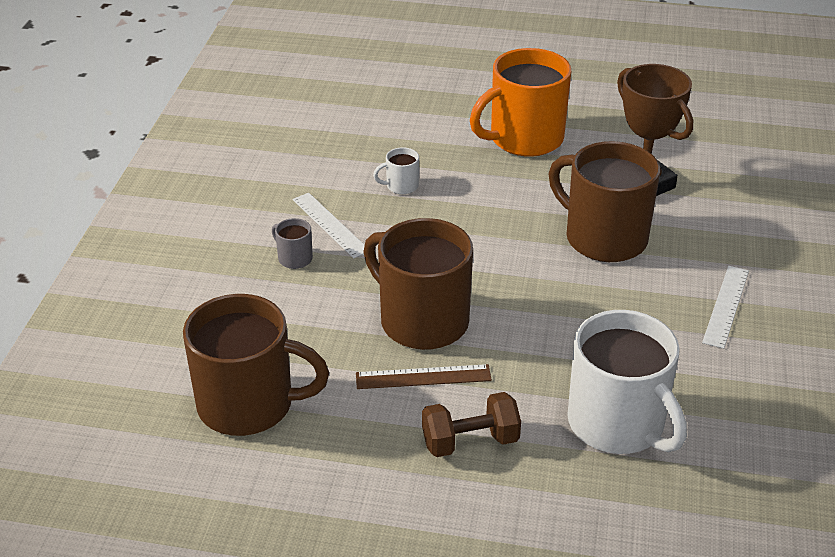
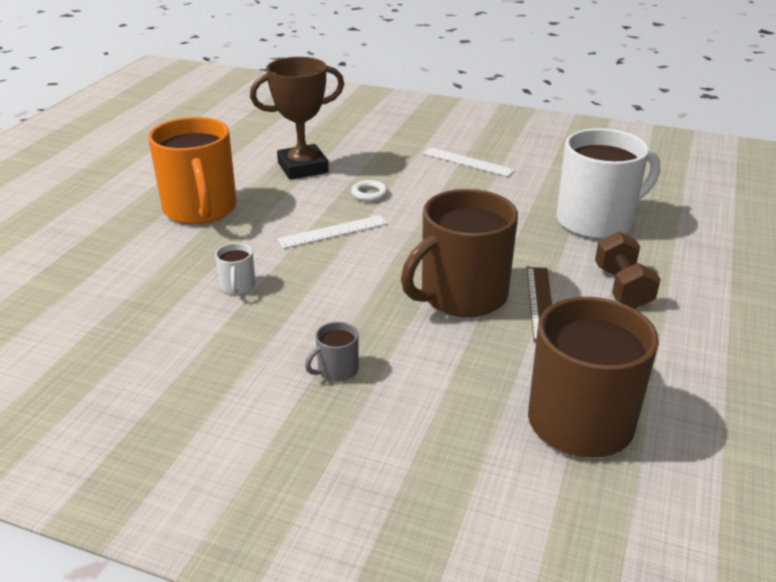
camera: 80 degrees left, 5 degrees down
(330, 225) = (285, 339): white ruler -> white ruler (333, 231)
(603, 238) = (369, 194): brown mug -> white ring

